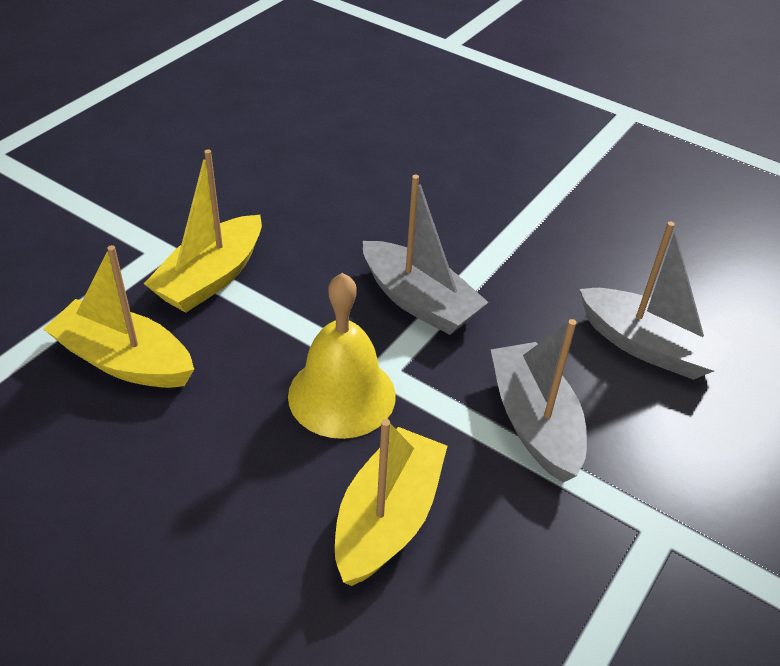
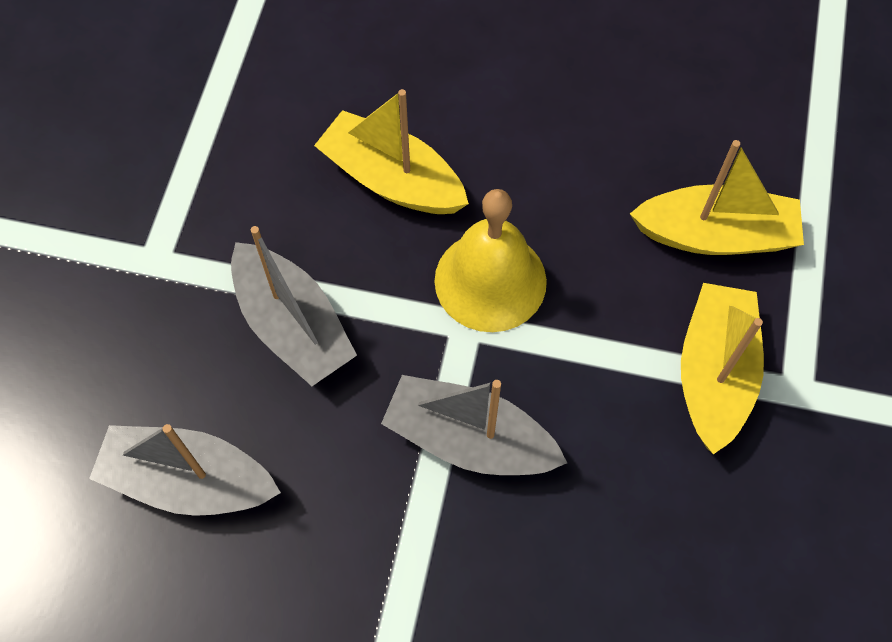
camera: 160 degrees right, 20 degrees up
(387, 518) = (392, 179): yellow boat -> yellow boat turned 120 degrees clockwise

